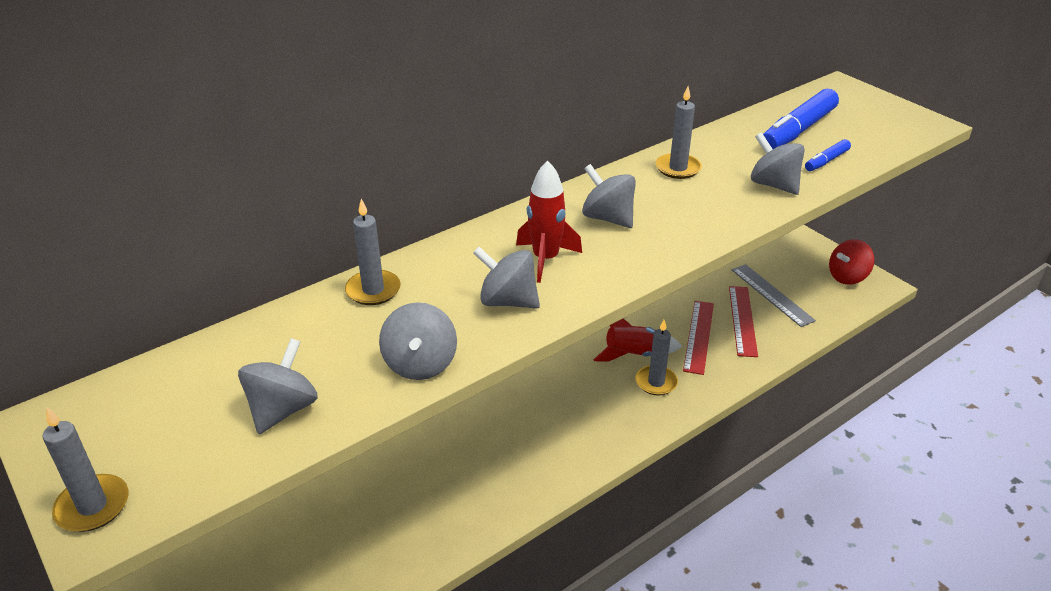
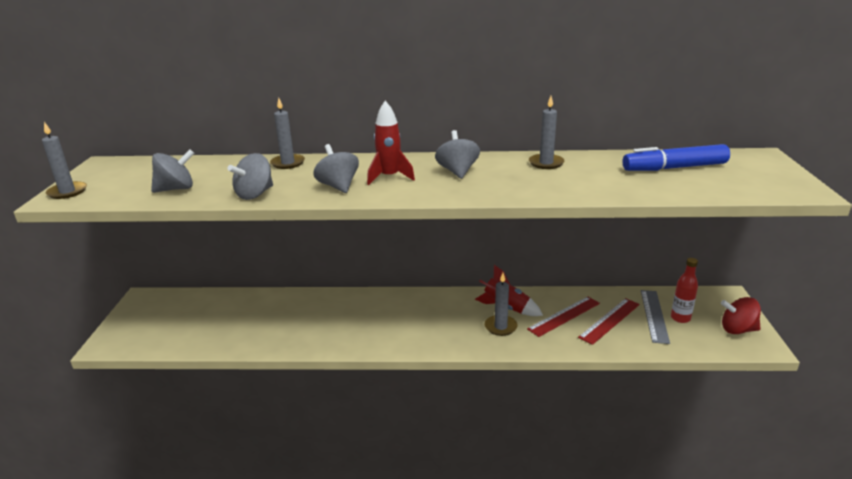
camera: 40 degrees right, 10 degrees down
(773, 185) = (599, 187): grey spinning top -> none
(794, 287) = (680, 318): none -> red bottle
(826, 161) = (666, 187): blue marker -> none

